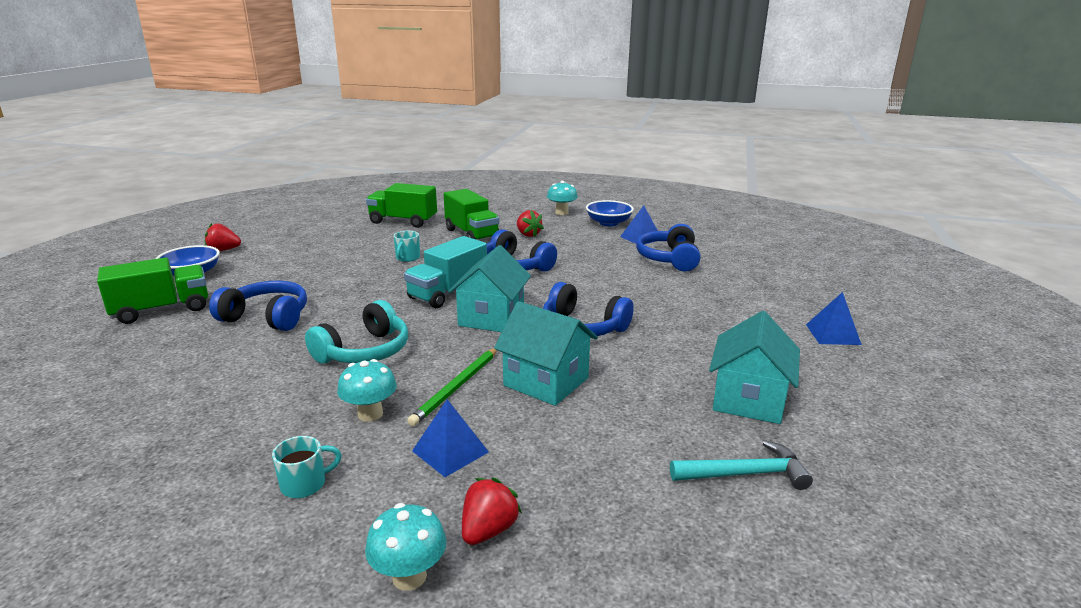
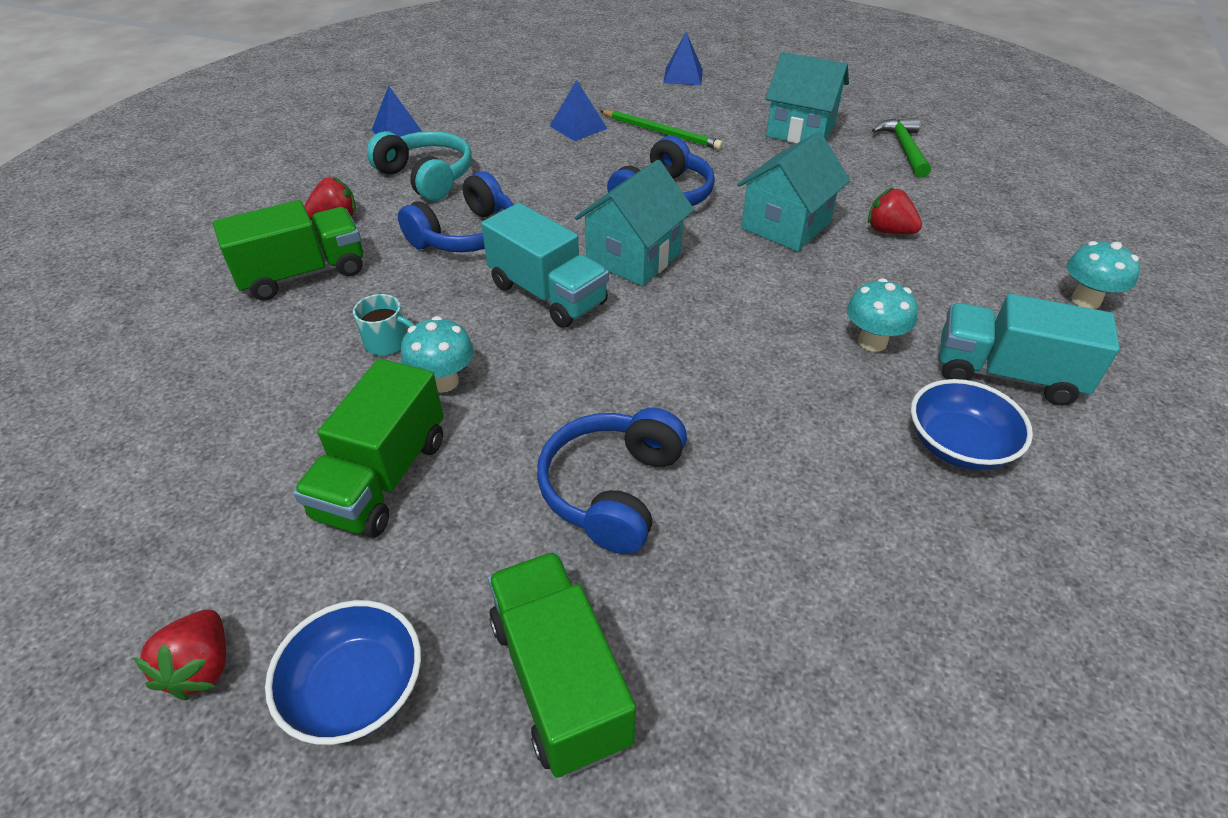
camera: 85 degrees left, 20 degrees up
(305, 484) = (1006, 374): turquoise mug -> turquoise truck
(364, 351) = (728, 361): turquoise headphones -> turquoise headphones (427, 177)
(403, 221) = (173, 362): green truck -> green truck (382, 478)
(450, 451) = (922, 284): blue pyramid -> blue pyramid (578, 127)
(456, 387) = (806, 282): green pencil -> green pencil (661, 132)
(488, 530) = (1017, 263): red strawberry -> red strawberry (888, 231)
(491, 318) = (633, 257): turquoise house -> turquoise house turned 75 degrees counterclockwise
(561, 212) = (247, 184): turquoise mushroom -> turquoise mushroom (443, 381)
(608, 223) = (323, 150): blue bowl -> blue bowl (958, 445)
(669, 259) = (480, 124): blue headphones -> none
(745, 474) = (904, 149): turquoise hammer -> green hammer

